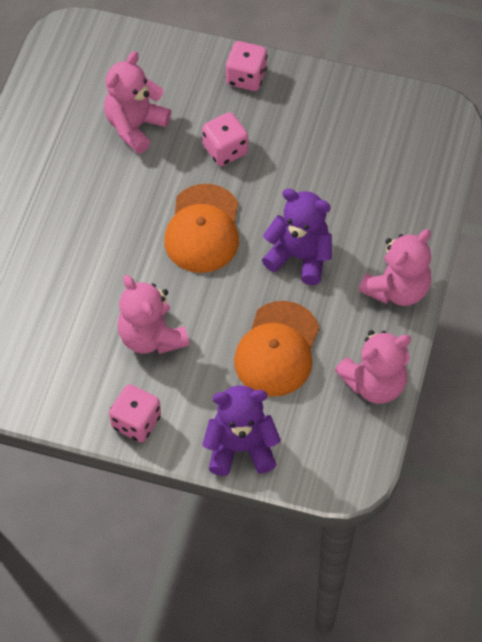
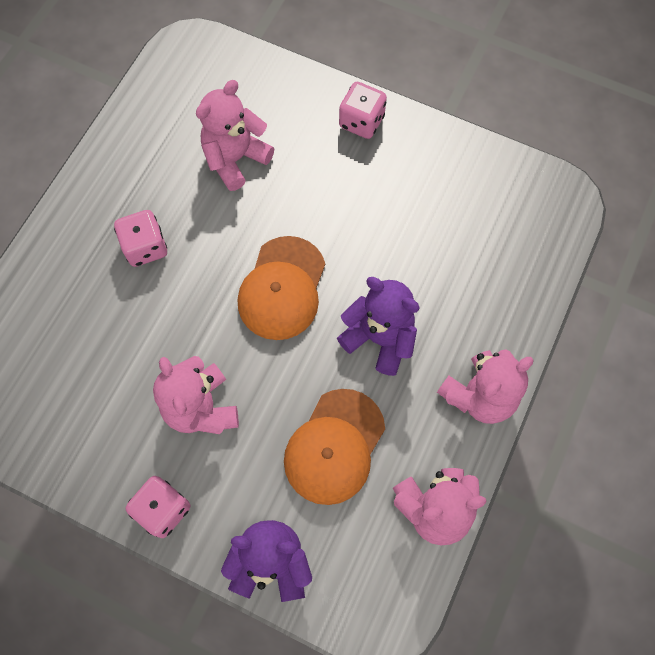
camera: 10 degrees right, 10 degrees up
(225, 150) = (323, 200): pink dice -> pink dice (145, 247)

